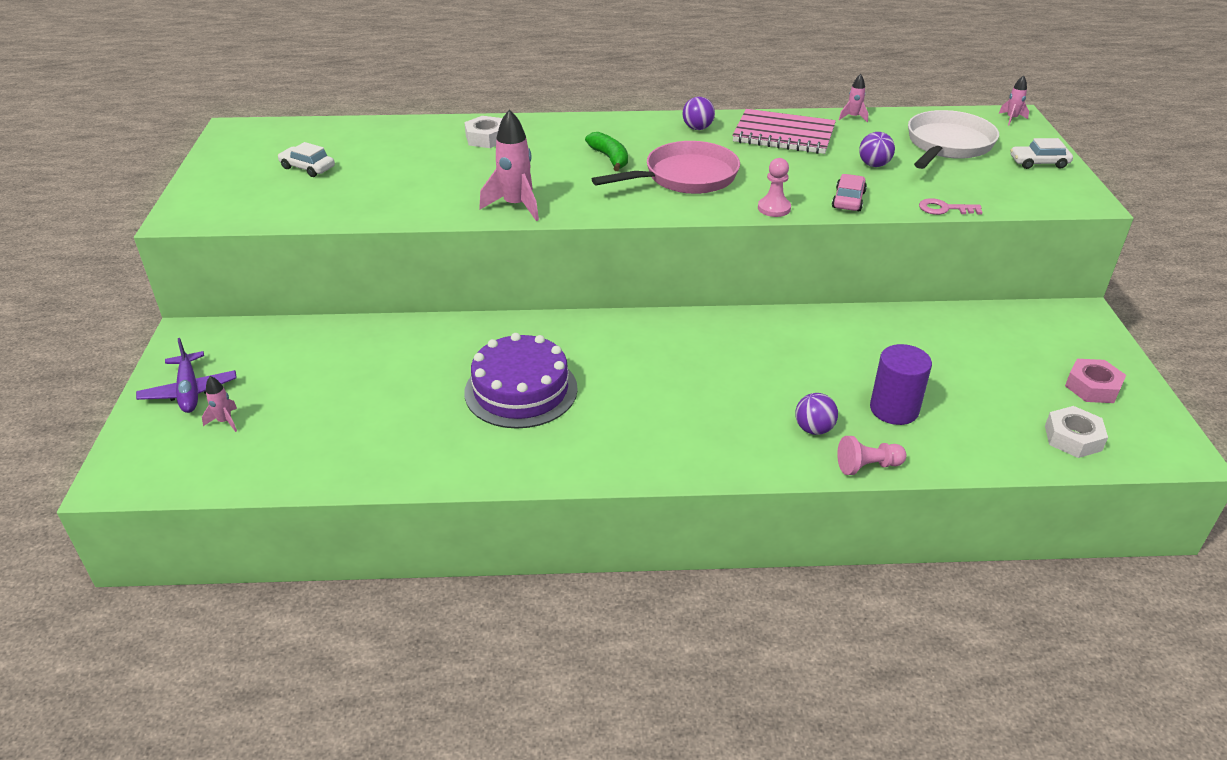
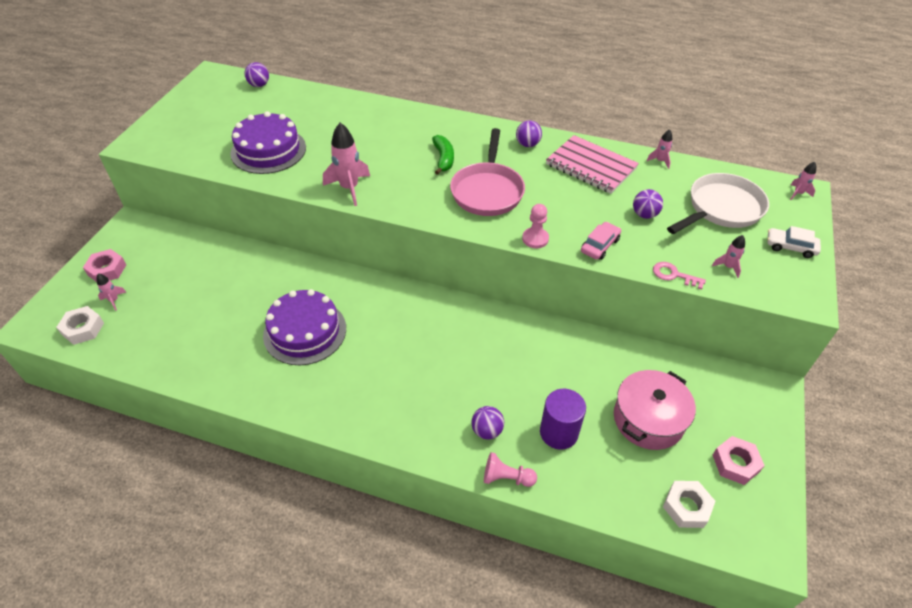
camera: 20 degrees right, 10 degrees up
(189, 391) = (107, 270): purple plane -> pink nut
(307, 168) = (235, 119): white car -> none
(312, 129) = (259, 85): none -> purple ball
(379, 189) = (268, 150): none -> purple cake
(486, 138) = (368, 119): white nut -> white nut (83, 329)
(685, 177) = (487, 191): pink pan -> pink pan turned 105 degrees clockwise
(979, 372) = (648, 419): none -> pink pot
(992, 191) = (728, 267): none -> pink rocket

